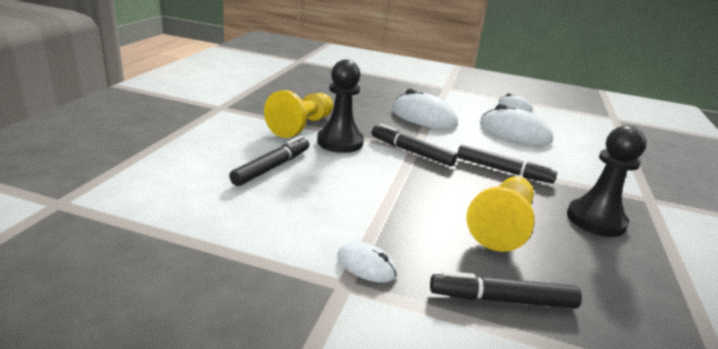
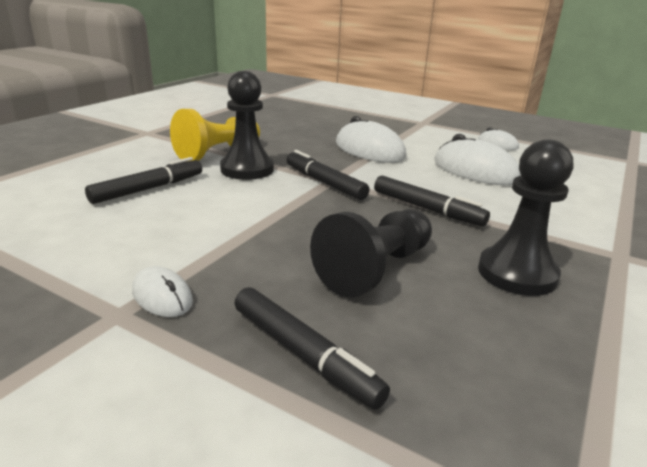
camera: 15 degrees right, 0 degrees up
(502, 226) = (375, 269): yellow pawn -> black pawn
(502, 299) = (304, 355): black marker -> black marker turned 150 degrees counterclockwise

